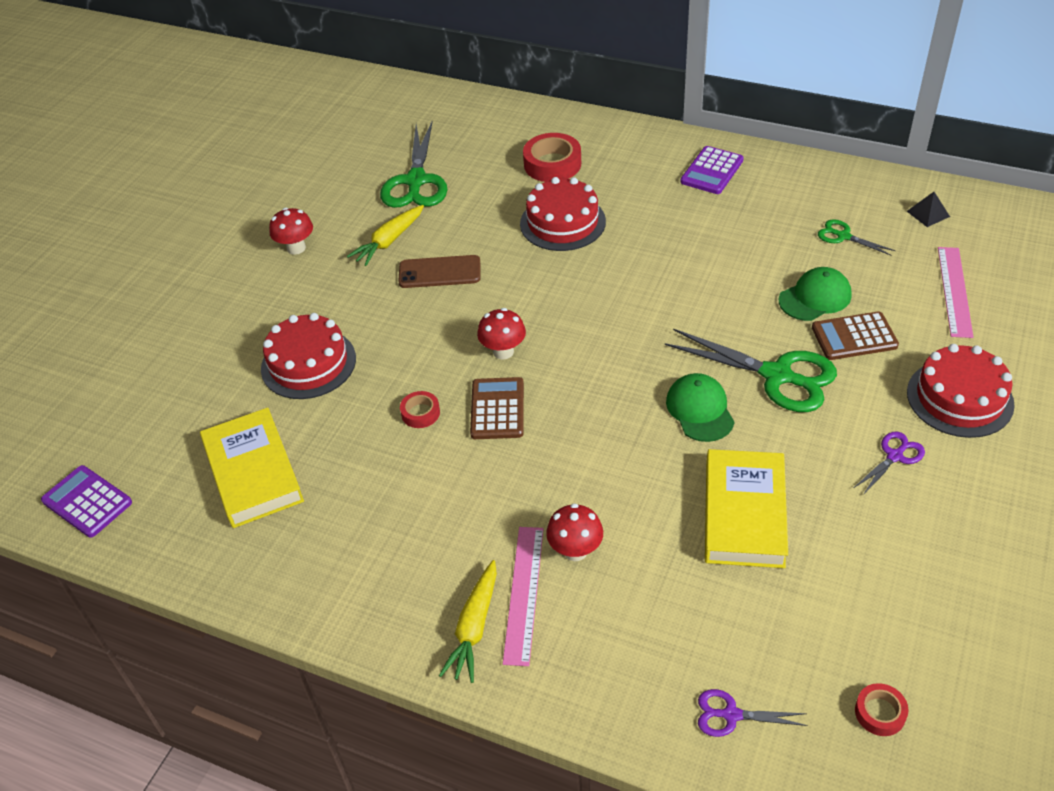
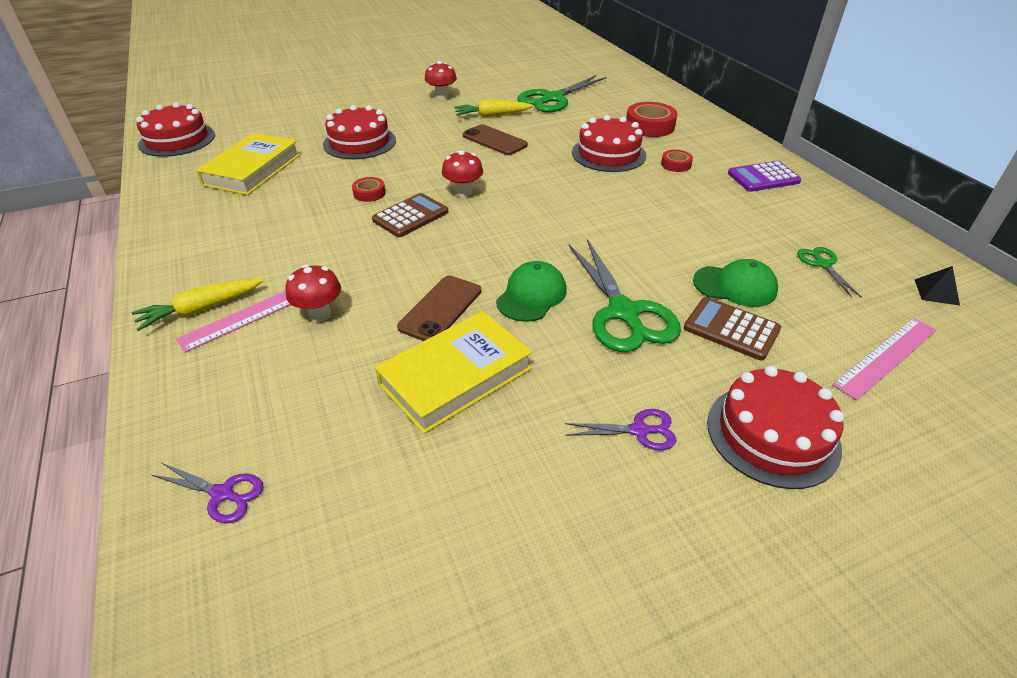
camera: 40 degrees right, 5 degrees down
(87, 502) = (177, 140): purple calculator -> red cake
(655, 472) = (440, 309): none -> brown phone
(731, 715) = (222, 494): purple scissors -> purple scissors turned 150 degrees clockwise
(880, 713) = (311, 607): red tape -> red tape (676, 164)

